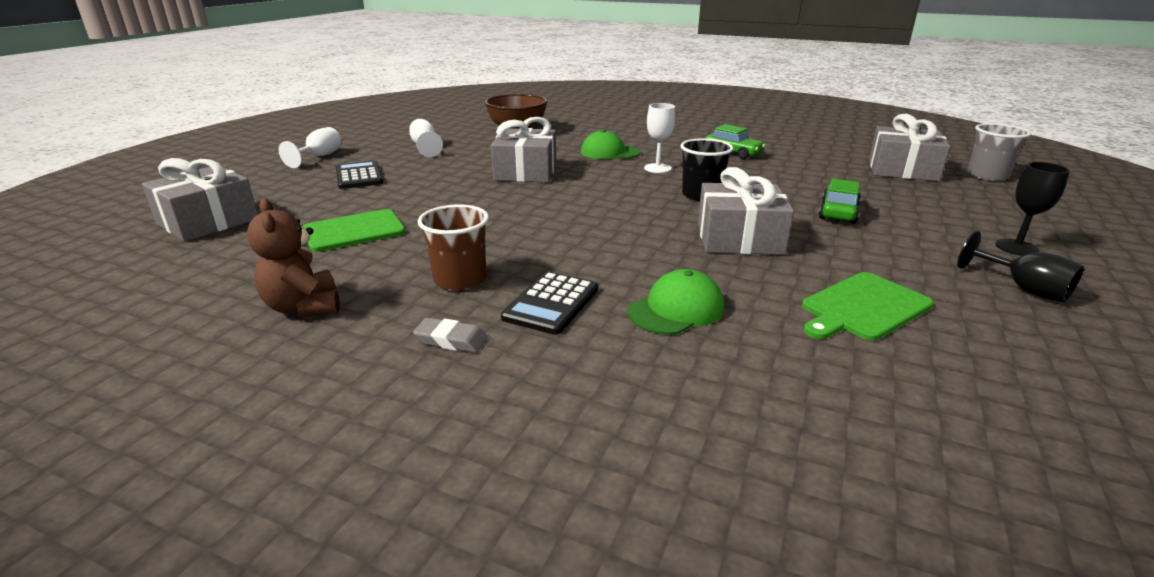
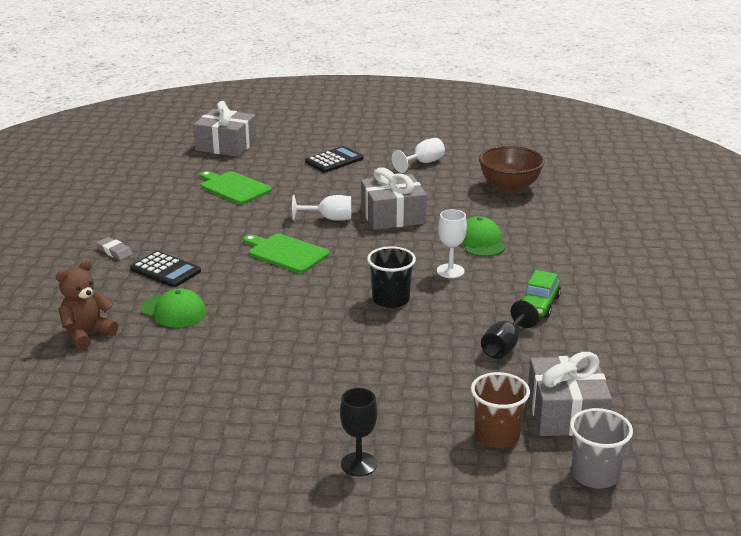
camera: 70 degrees right, 0 degrees up
(304, 307) = (134, 206): brown teddy bear -> brown teddy bear (87, 334)
(319, 157) = (365, 135): white goblet -> white goblet (329, 219)
(451, 340) = (114, 252): grey eraser -> grey eraser turned 45 degrees counterclockwise
(460, 279) = (184, 237): brown cup -> brown cup (497, 436)
(551, 303) = (165, 270): black calculator -> black calculator turned 150 degrees counterclockwise
(739, 238) = (301, 324): grey gift -> none
(838, 212) = (392, 370): green car -> none
(863, 307) = (203, 379): green cutting board -> green cutting board (286, 253)
(1023, 288) = (267, 455): black goblet -> black goblet (504, 346)

